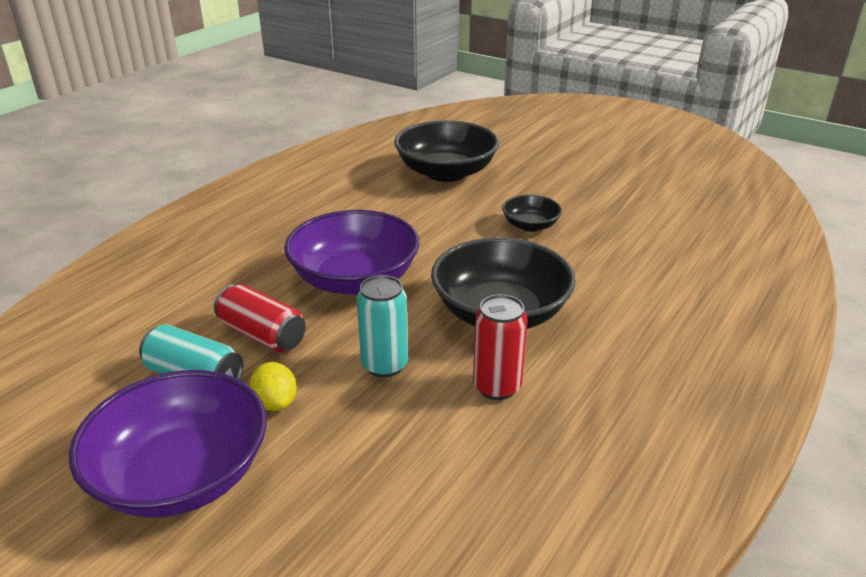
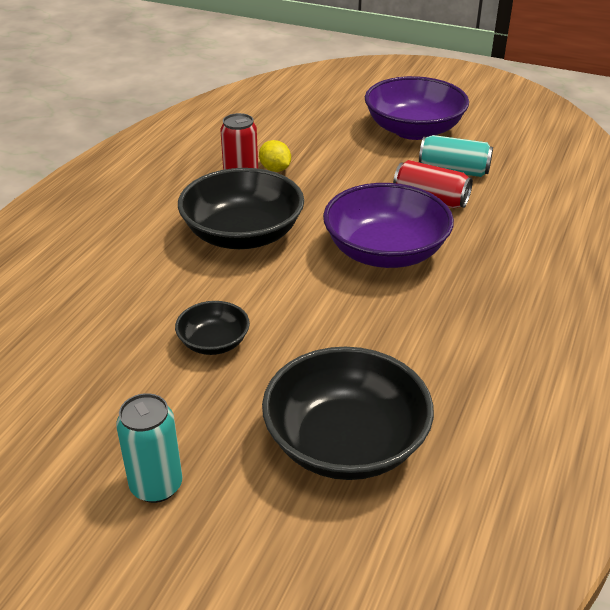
camera: 170 degrees right, 5 degrees up
(275, 403) = (387, 162): yellow lemon -> yellow lemon (275, 169)
(384, 365) = (325, 189): turquoise can -> turquoise can (156, 485)

